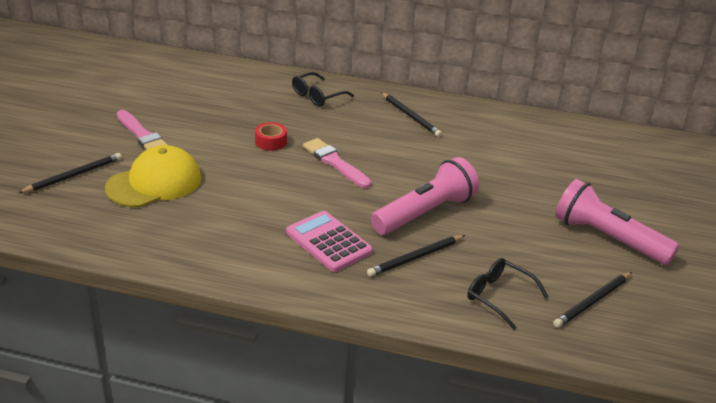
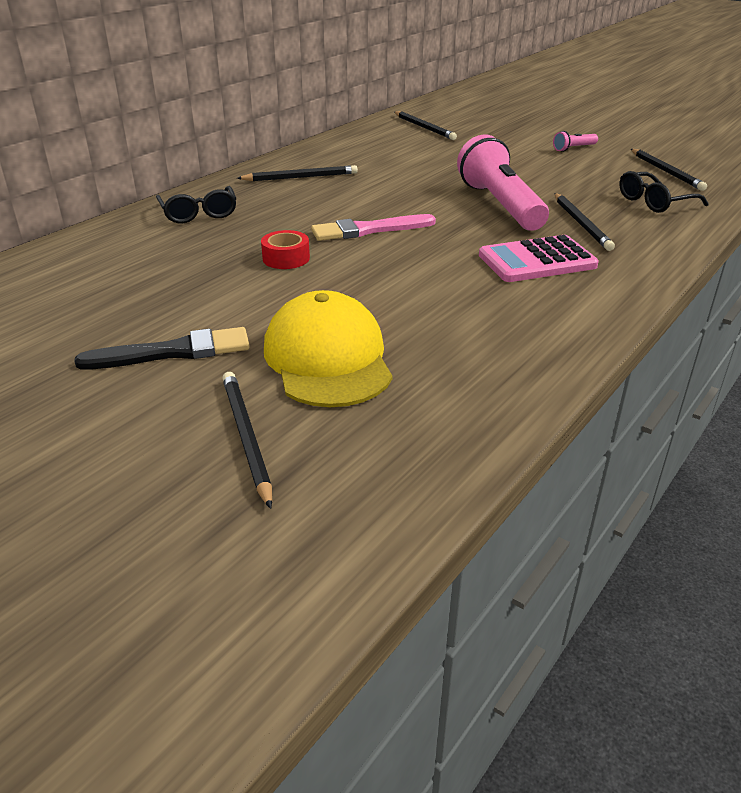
camera: 65 degrees left, 0 degrees up
(142, 135) = (173, 352): pink brush -> black brush
(582, 148) = (424, 128): none -> black pencil
(608, 238) = (573, 148): pink flashlight -> pink flashlight, size x0.42

